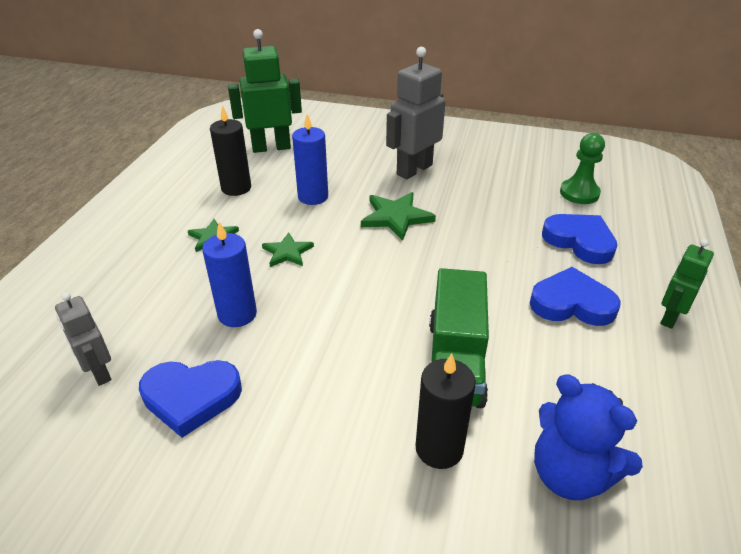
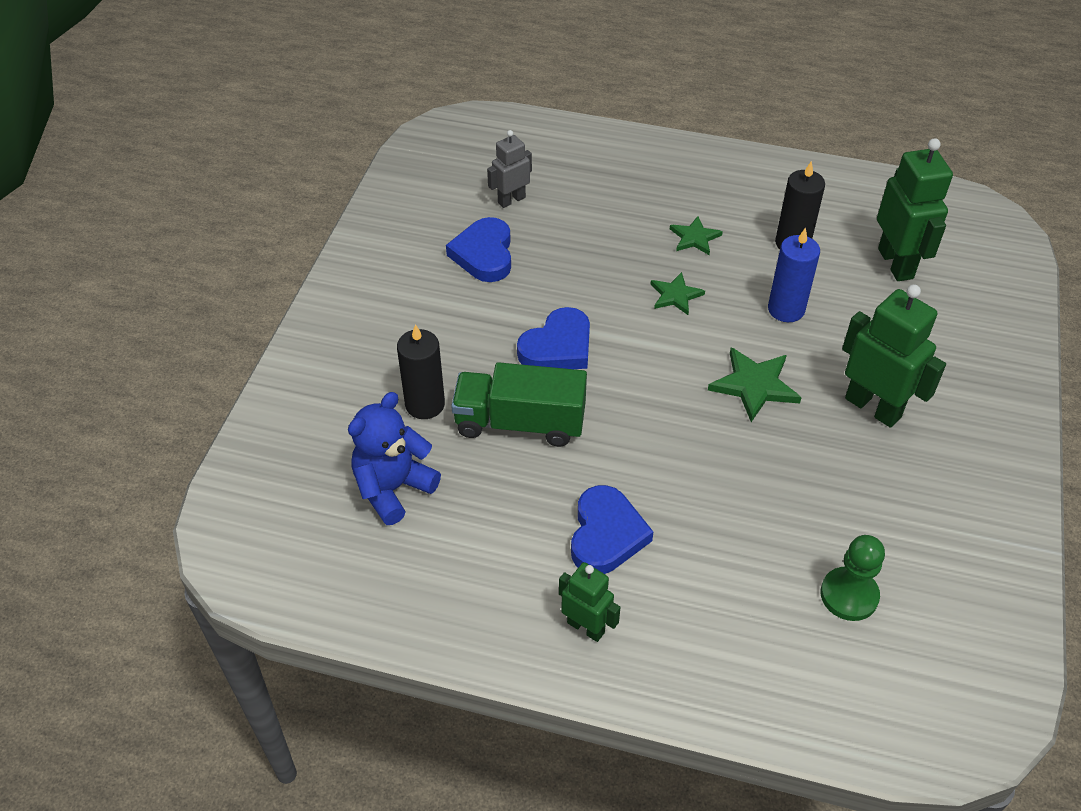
camera: 90 degrees right, 10 degrees up
(237, 314) = (580, 269): blue candle -> none
(414, 169) = (873, 407): grey robot -> green robot
(579, 241) = (727, 569): blue heart -> blue heart (558, 347)

